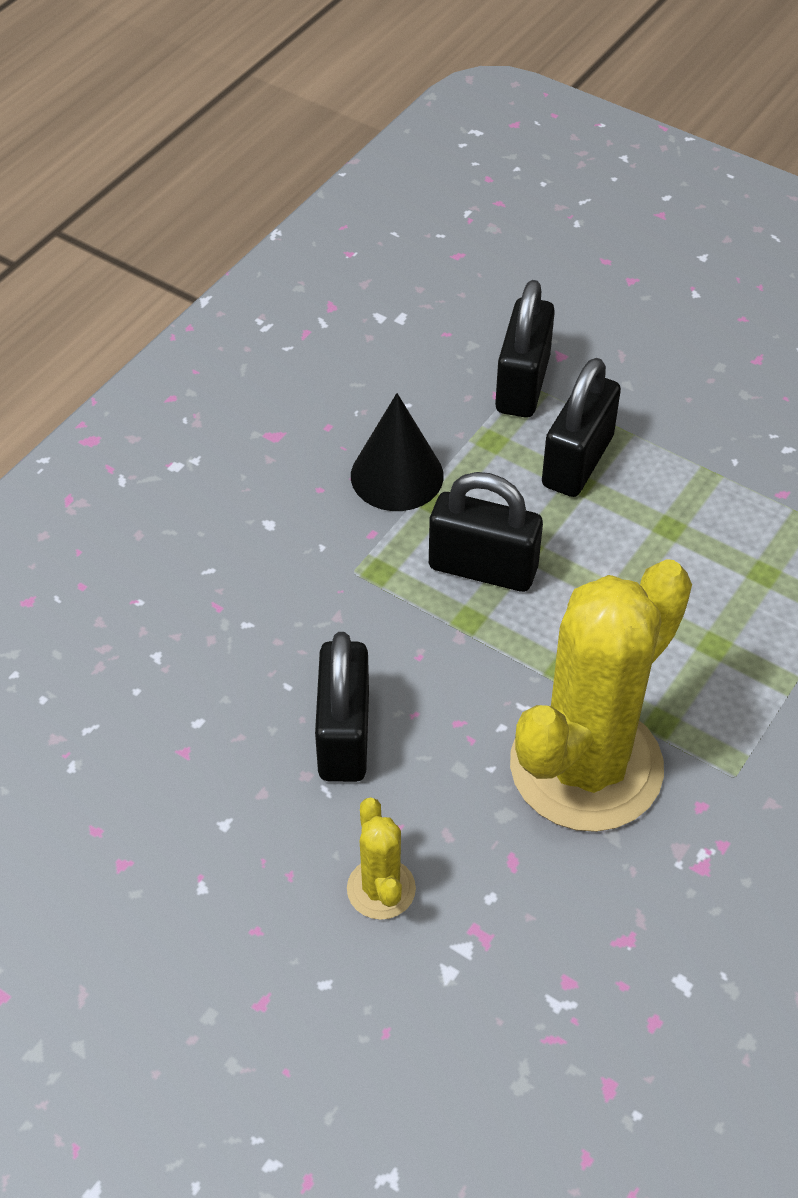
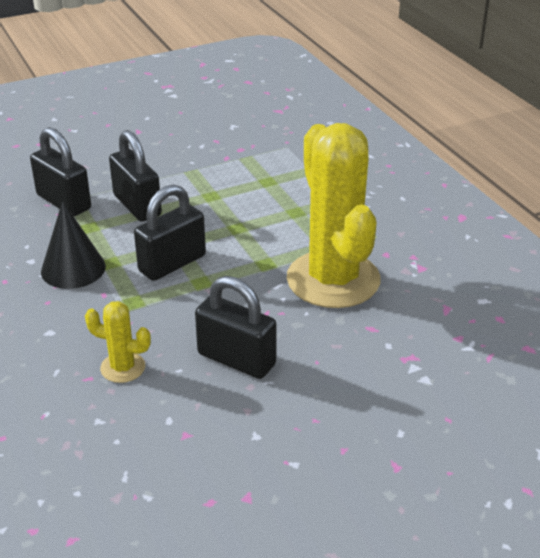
camera: 60 degrees left, 15 degrees down
(381, 889) = (353, 384): yellow cactus -> yellow cactus (123, 367)

